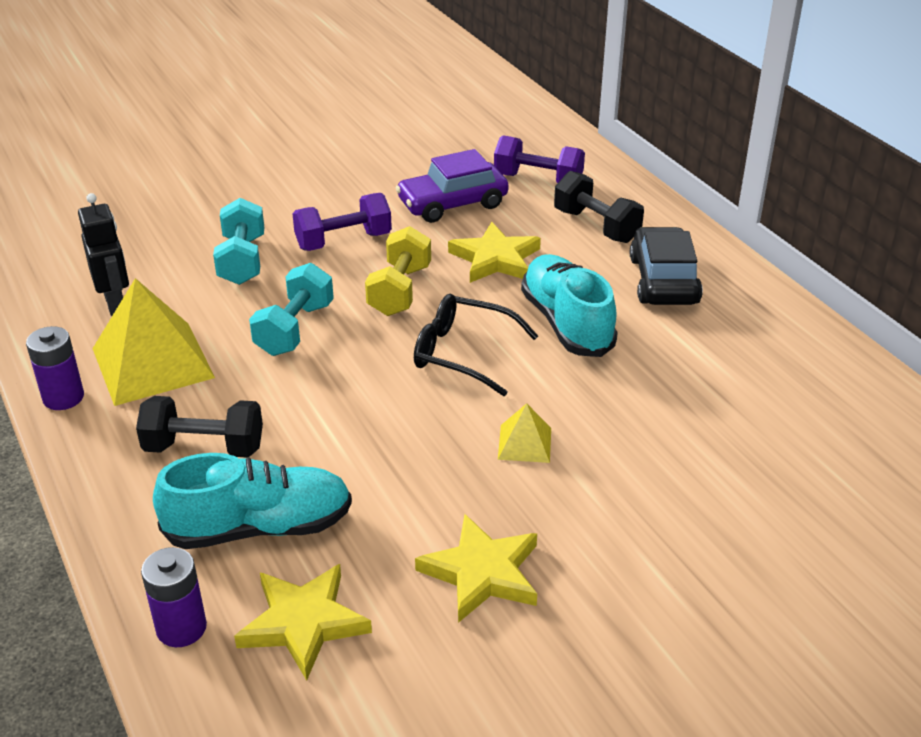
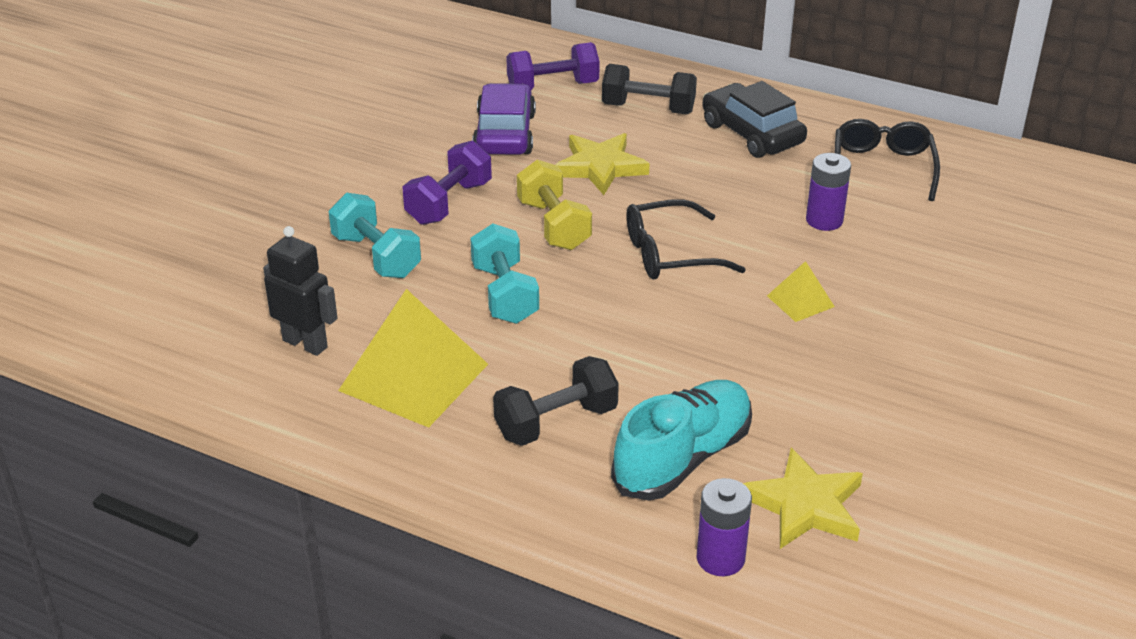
camera: 35 degrees left, 0 degrees up
(63, 397) = (370, 443): purple battery -> purple battery (824, 220)
(452, 204) = (504, 134): purple car -> purple car turned 150 degrees clockwise
(482, 573) = (883, 406): yellow star -> none
(566, 323) = (720, 196): turquoise shoe -> none
(752, 358) = (882, 168): none -> black glasses

